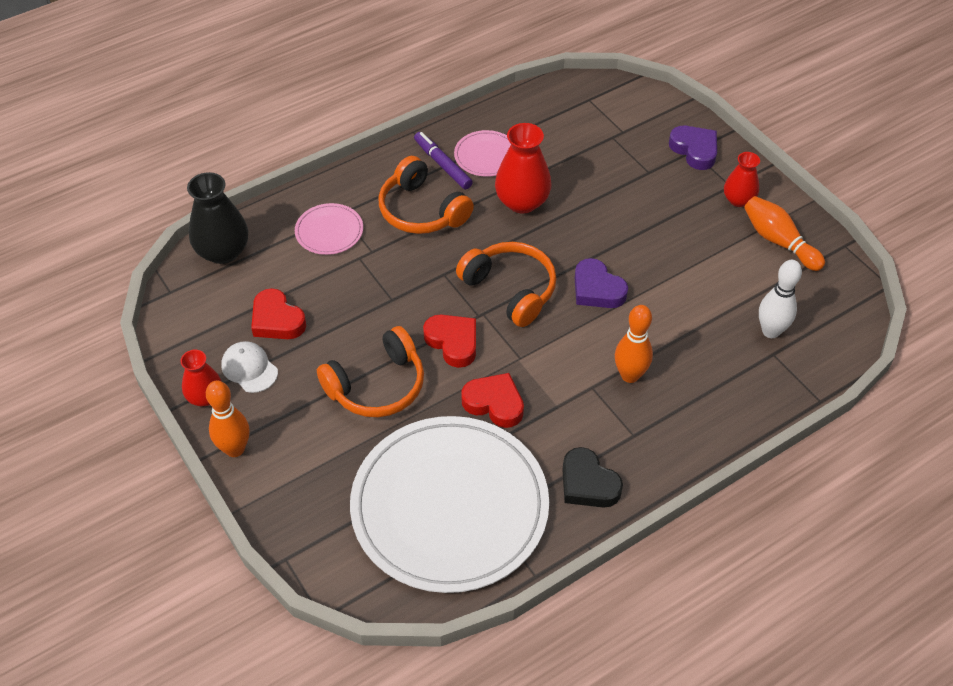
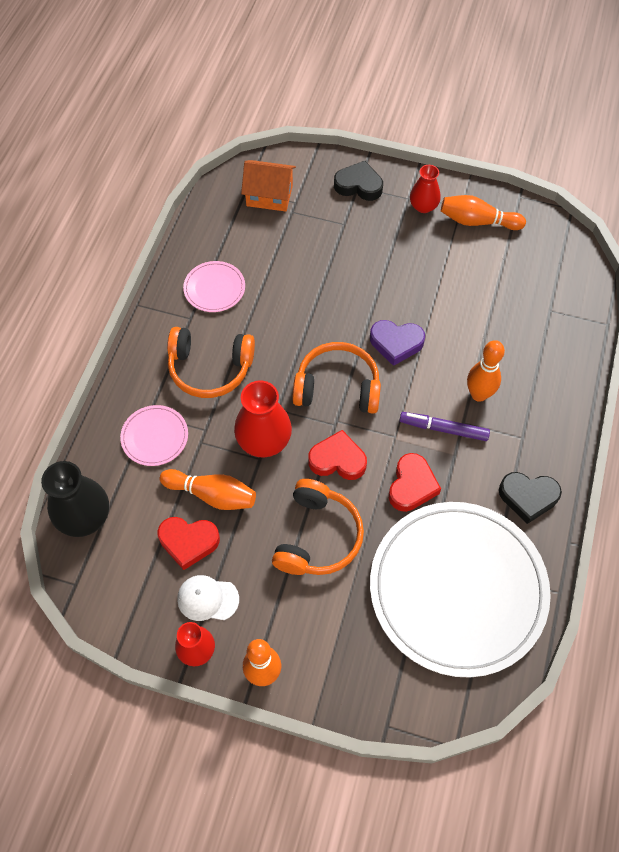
camera: 40 degrees left, 10 degrees up
(328, 299) = (212, 494): none -> orange bowling pin
(442, 164) = (188, 318): purple marker -> purple marker (443, 429)
(494, 403) = (412, 485): red heart -> red heart turned 120 degrees clockwise
(522, 202) = (278, 309): red vase -> red vase (264, 440)
(605, 114) = (269, 195): none -> orange house
(694, 150) = (359, 185): purple heart -> black heart
(770, 331) = (533, 294): white bowling pin -> none

